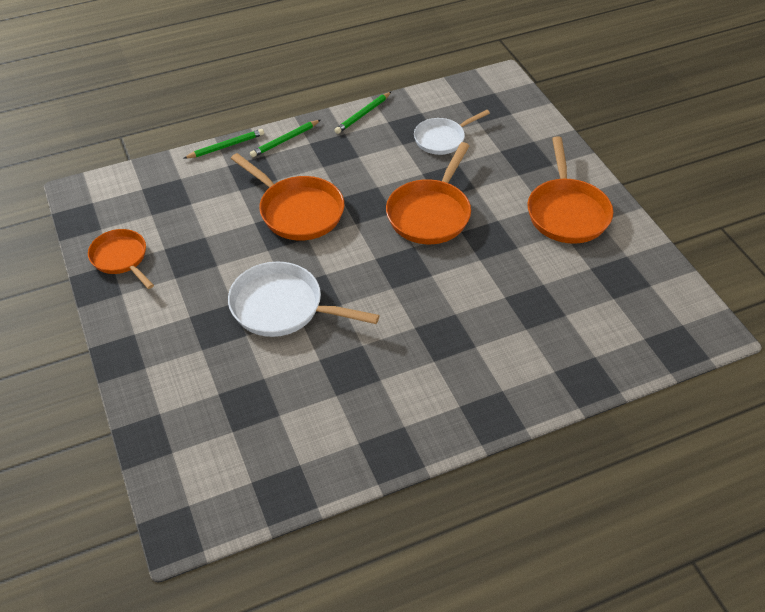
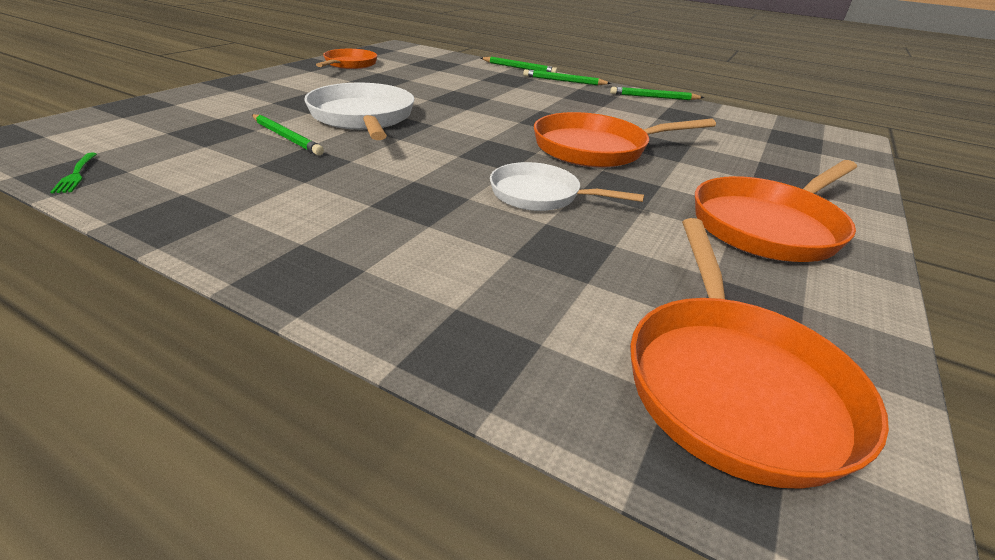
camera: 50 degrees right, 15 degrees down
(289, 492) = (76, 174): none -> green fork
(294, 365) = (286, 137): none -> green pencil
(298, 211) = (493, 99): orange pan -> orange pan (732, 383)
(442, 139) = (704, 131): white pan -> white pan (540, 195)

